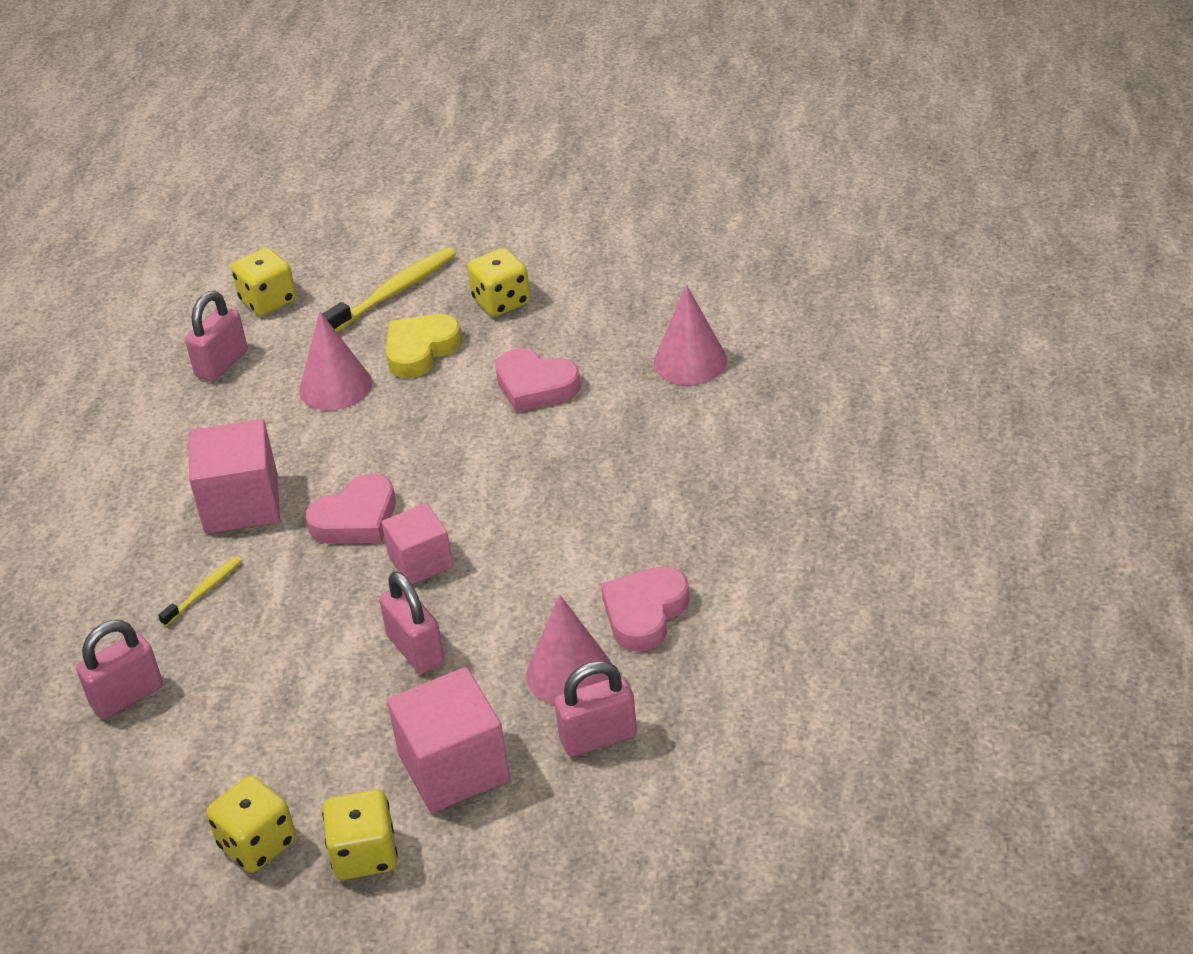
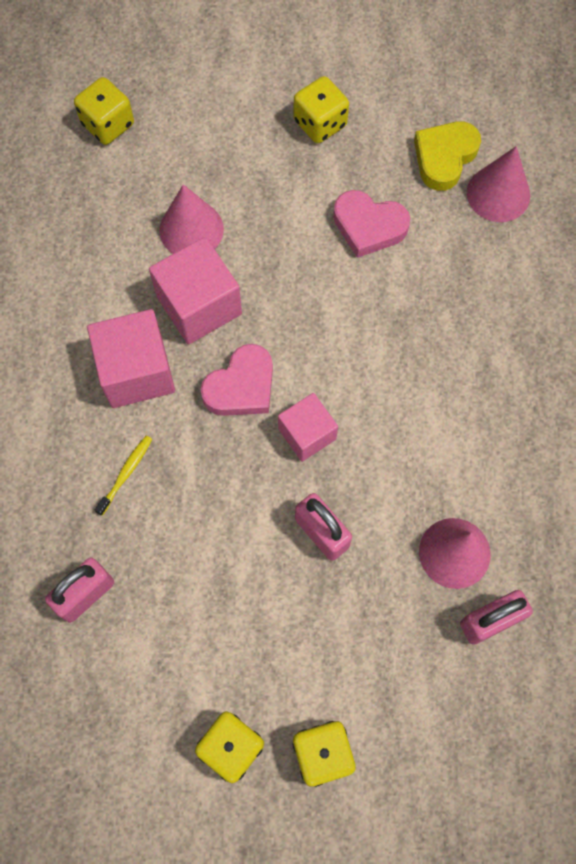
camera: 10 degrees left, 30 degrees up
(222, 364) = (82, 203): pink padlock -> none
(393, 293) = (220, 113): yellow toothbrush -> none
(420, 350) = (259, 184): yellow heart -> yellow heart (444, 157)
(454, 767) = (378, 658): pink cube -> pink cube (199, 305)
(644, 613) = (506, 485): pink heart -> none

